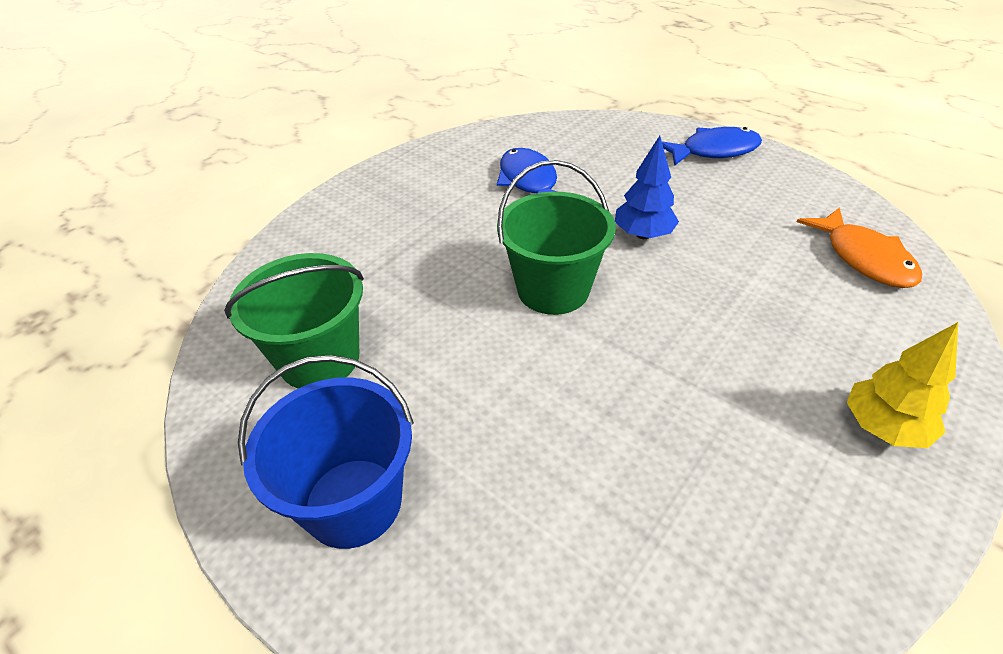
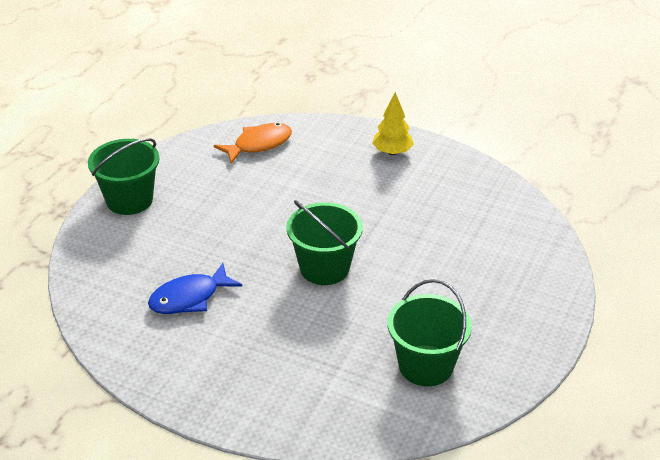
camera: 105 degrees left, 5 degrees down
(353, 502) = (513, 319): blue bucket -> none
(643, 235) = (253, 232): blue tree -> none
(714, 151) = (129, 200): blue fish -> green bucket

